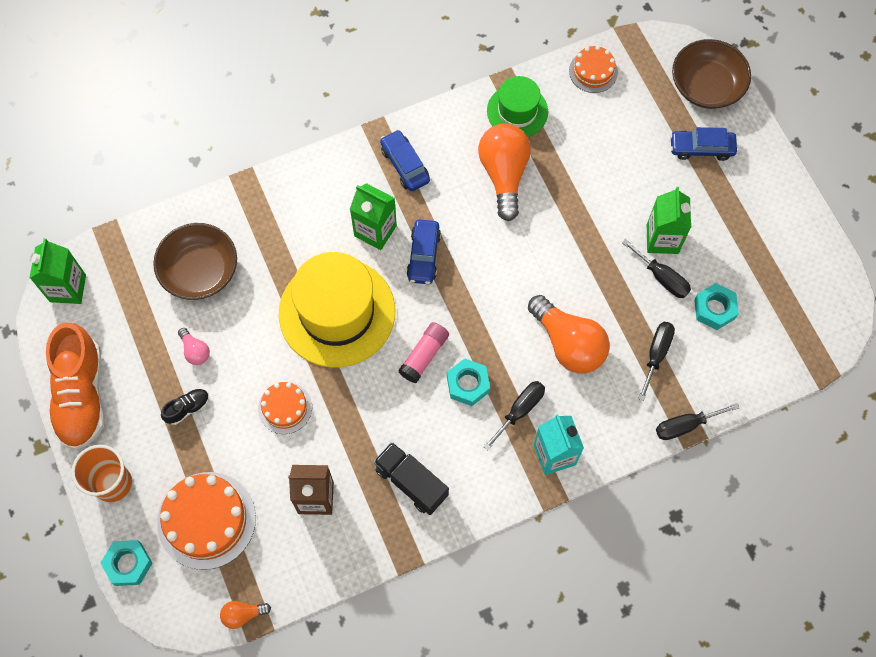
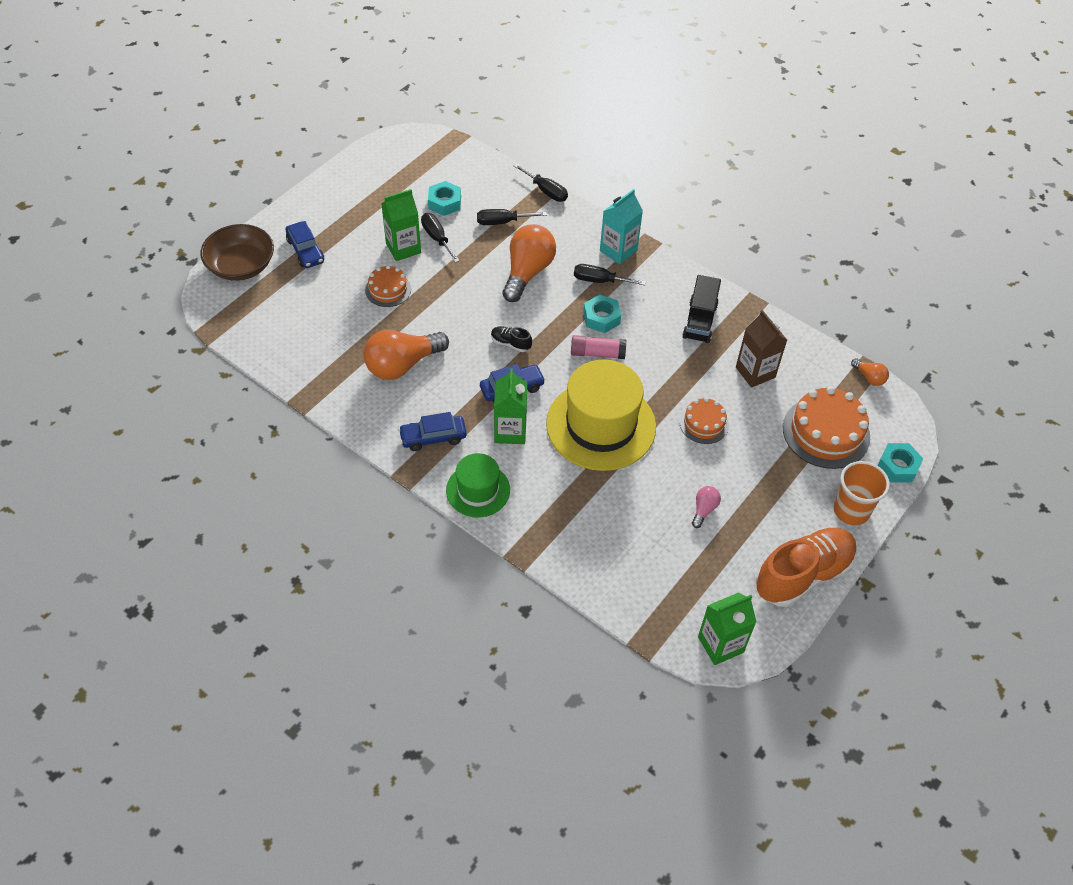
camera: 120 degrees left, 15 degrees down
(187, 408) = (754, 490): black shoe -> black shoe (510, 343)
(200, 271) = (631, 544): brown bowl -> none
(405, 165) = (433, 437): blue car -> blue car turned 45 degrees clockwise
(517, 111) = (333, 379): green hat -> green hat (478, 490)
(593, 71) = (263, 342): orange cake -> orange cake (388, 289)
(662, 277) = (437, 238): black screwdriver -> black screwdriver turned 45 degrees counterclockwise

